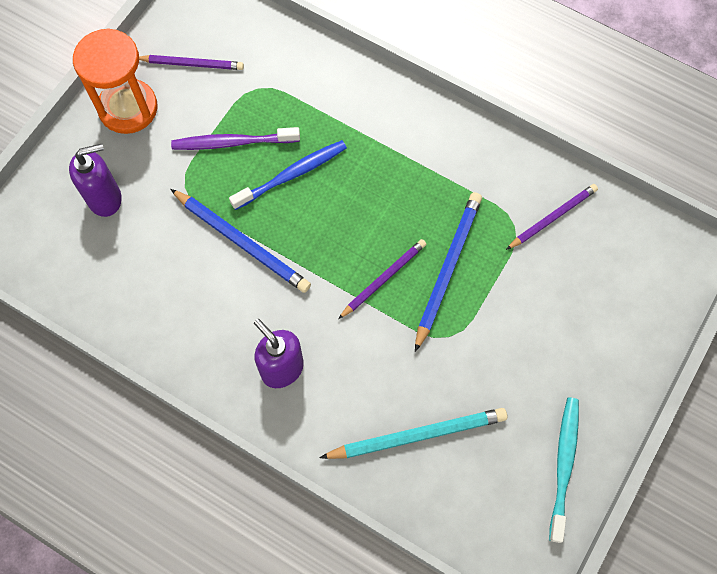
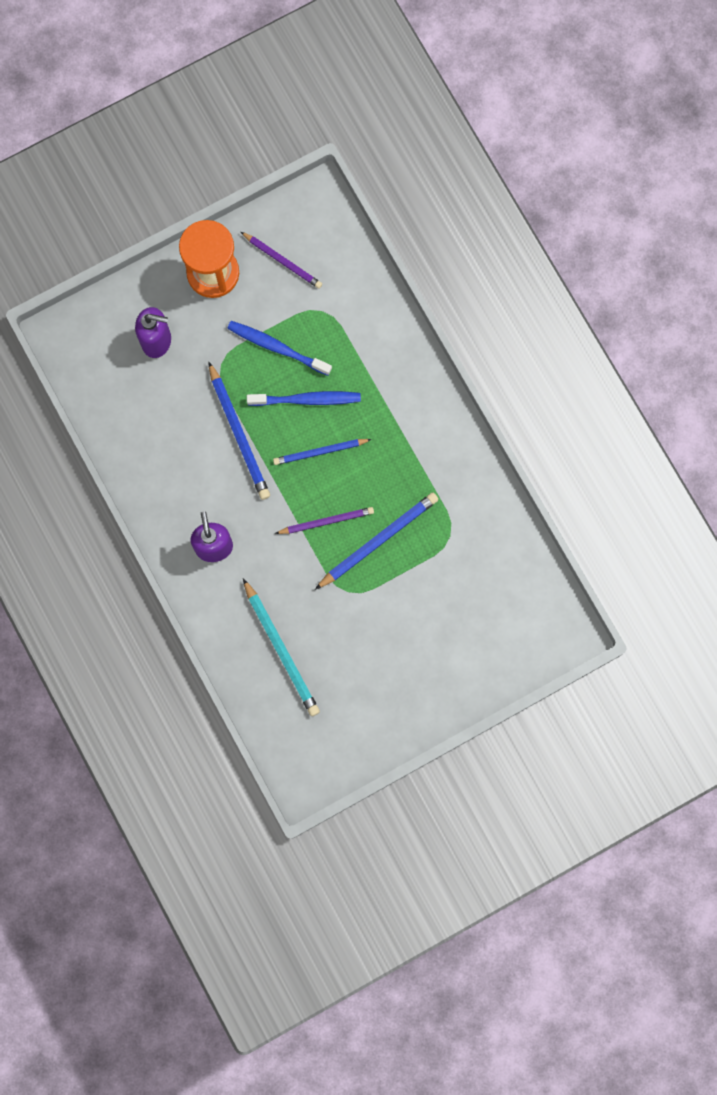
camera: 30 degrees right, 10 degrees up
(233, 142) = (277, 348): purple toothbrush -> blue toothbrush
(335, 216) = (320, 452): none -> blue pencil
(417, 435) = (281, 649): turquoise pencil -> turquoise pencil turned 45 degrees clockwise
(552, 218) = (483, 545): purple pencil -> none
(563, 466) = (370, 729): turquoise toothbrush -> none

